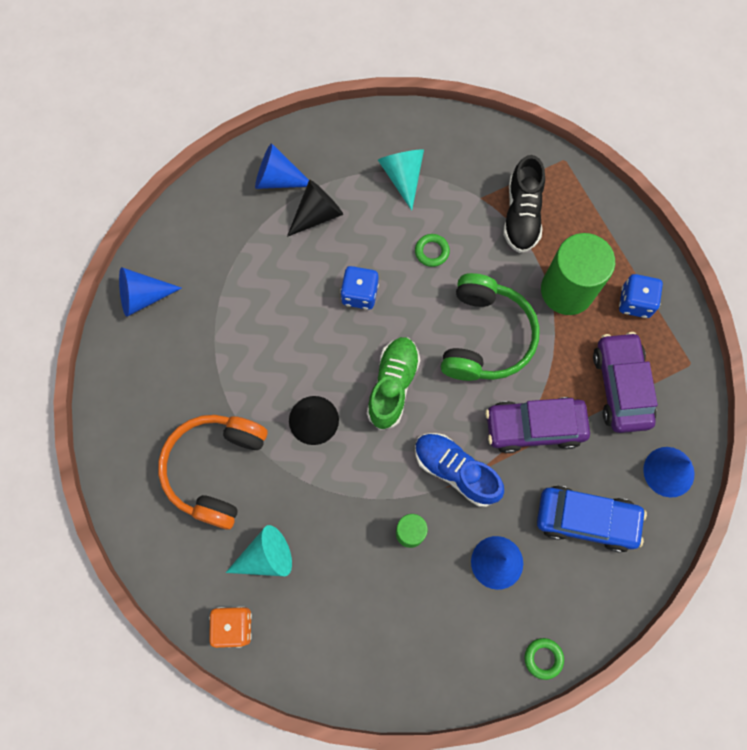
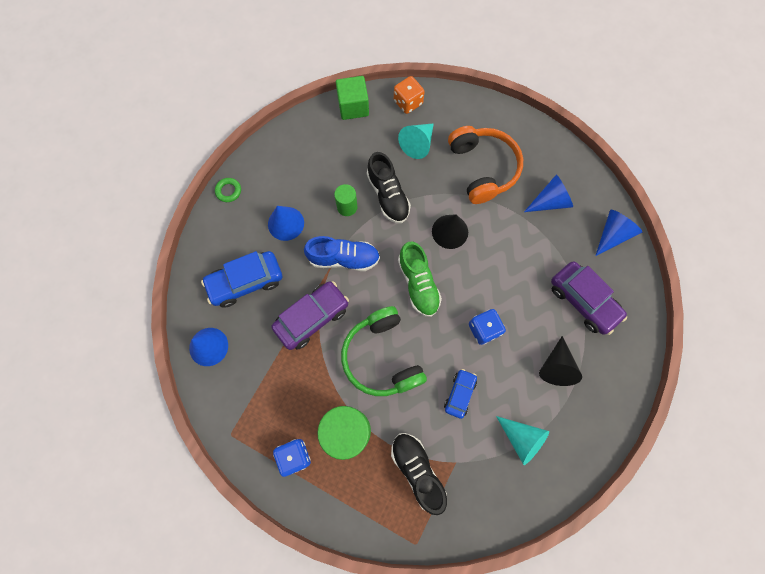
camera: 145 degrees right, 0 degrees up
(278, 179) = (603, 374): blue cone -> blue cone (550, 201)
(307, 672) = (353, 106): none -> green cube
(351, 513) = (388, 196): none -> black shoe
(432, 251) = (459, 394): green ring -> blue car
(620, 386) = (271, 384): purple car -> purple car (583, 300)

